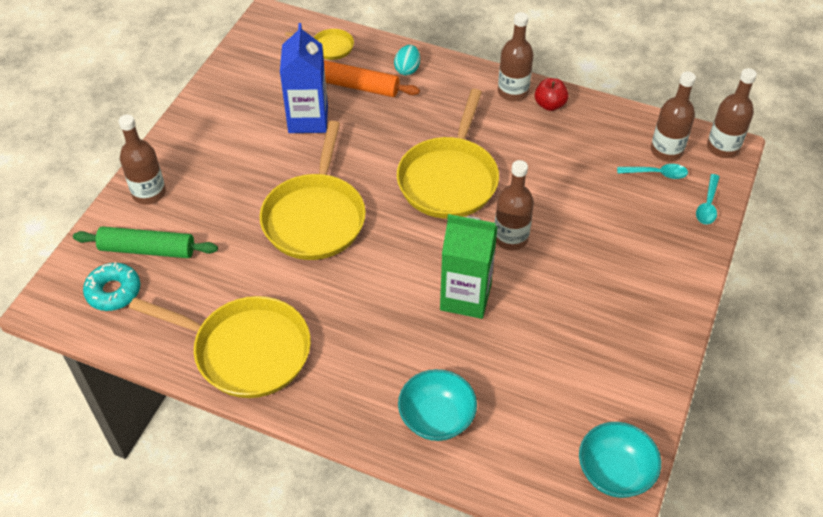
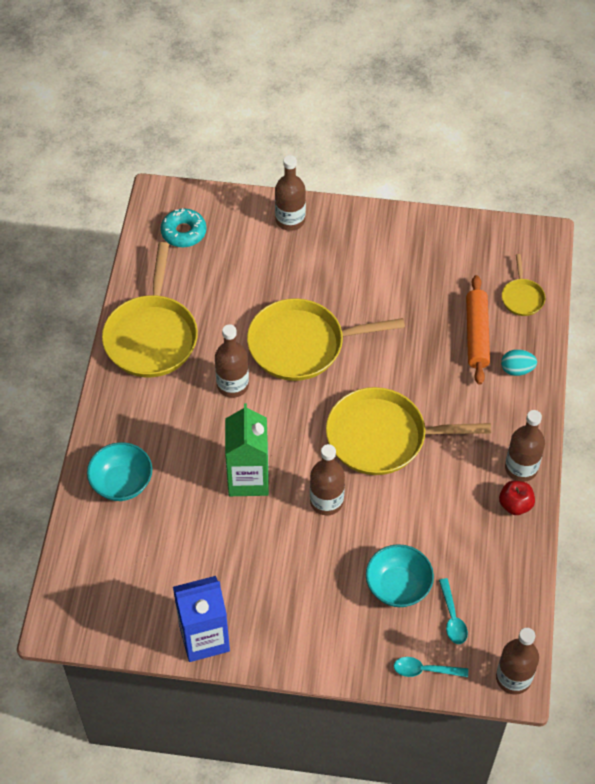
camera: 75 degrees right, 5 degrees up
(147, 249) = (231, 239): green rolling pin -> none
(308, 119) = (417, 307): blue carton -> blue carton (204, 638)
(614, 472) = (101, 622): turquoise bowl -> turquoise bowl (398, 586)
(666, 151) = (488, 623): brown bottle -> brown bottle (232, 385)

